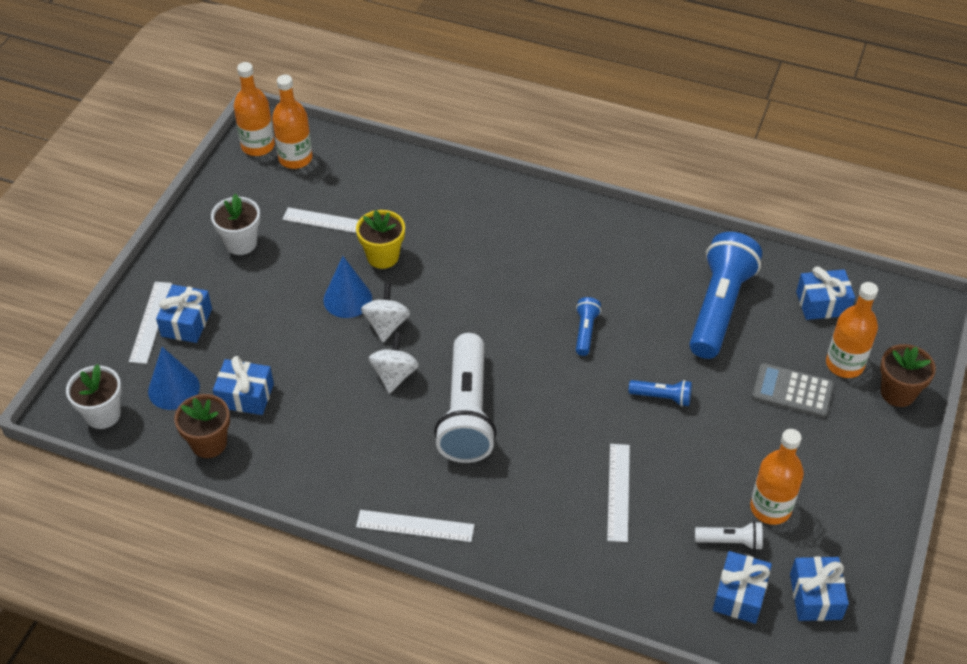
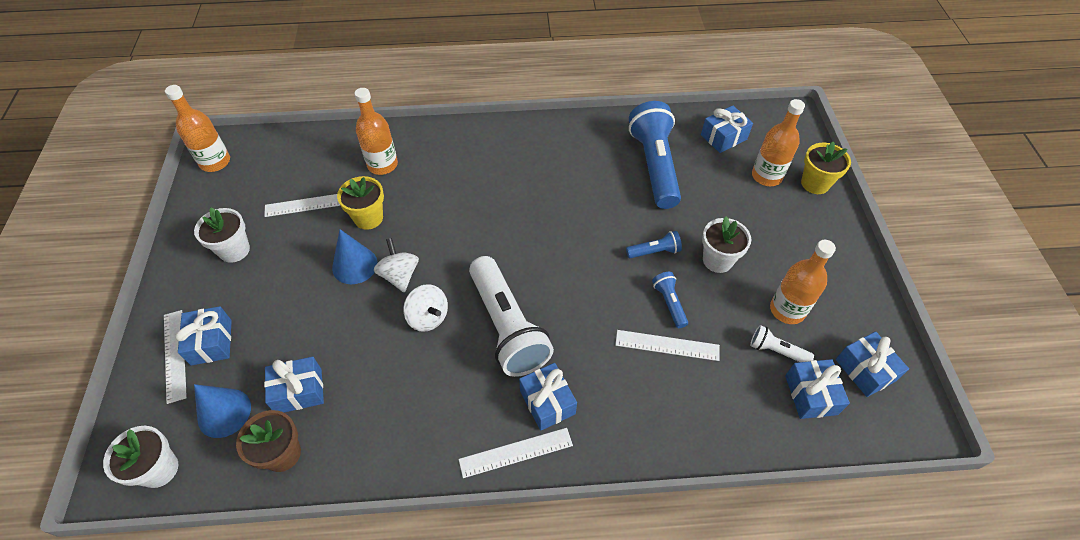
camera: 25 degrees left, 5 degrees up
(295, 158) = (254, 162): orange bottle -> orange bottle (382, 165)
(394, 375) = (428, 317): white spinning top -> white spinning top turned 150 degrees clockwise
(468, 495) = (547, 402): none -> blue gift
(585, 331) = (566, 220): blue flashlight -> blue flashlight (669, 303)
(618, 492) = (667, 345): white ruler -> white ruler turned 60 degrees counterclockwise
(726, 431) = (717, 260): none -> white flower pot
(730, 541) = (776, 351): white flashlight -> white flashlight turned 135 degrees counterclockwise
(792, 391) = (744, 210): grey calculator -> none
(897, 393) = (815, 183): brown flower pot -> yellow flower pot

